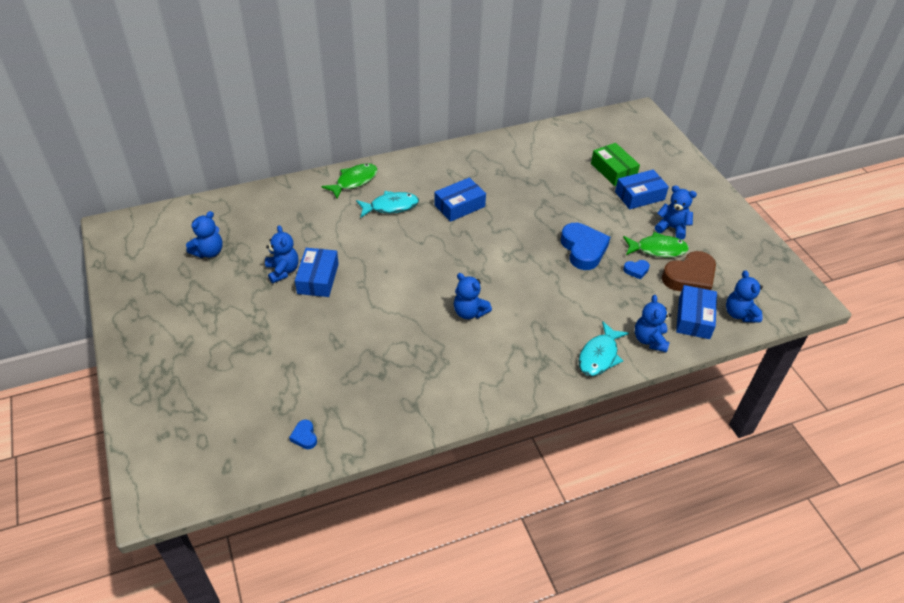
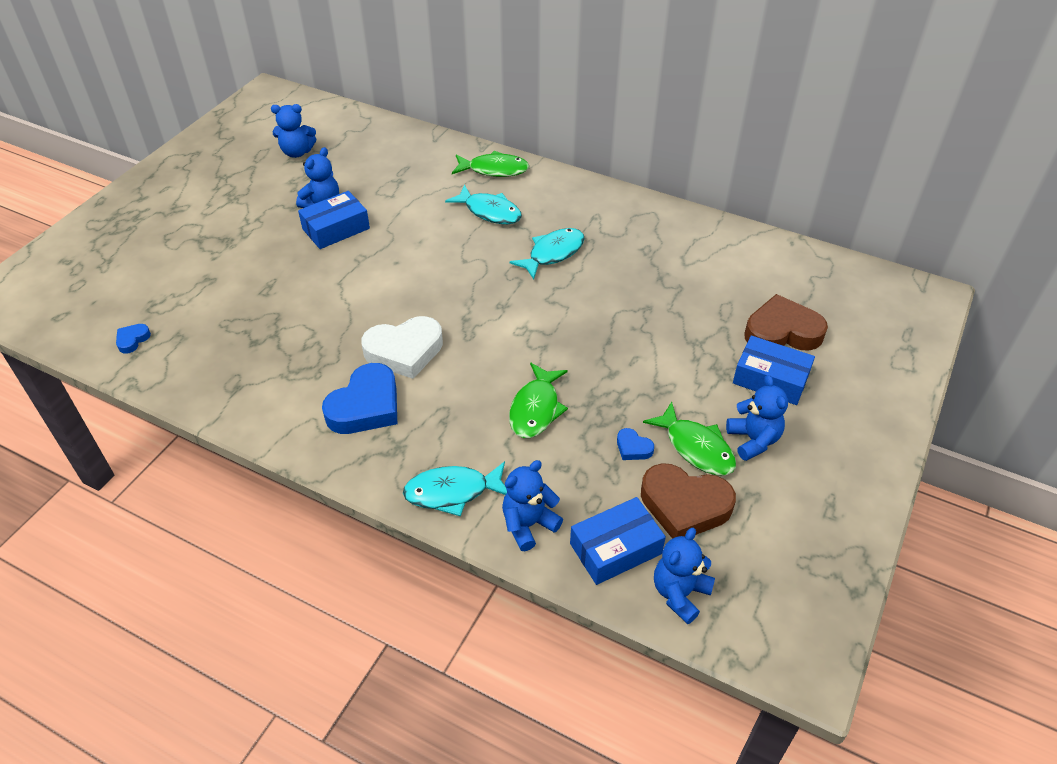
camera: 50 degrees right, 0 degrees up
(459, 206) = (553, 253): blue box -> turquoise fish
(469, 312) = (404, 351): blue teddy bear -> white heart
(573, 287) = (536, 409): none -> green fish
(583, 249) = (609, 383): blue heart -> blue heart (366, 406)
(613, 170) = (782, 332): green box -> brown heart

